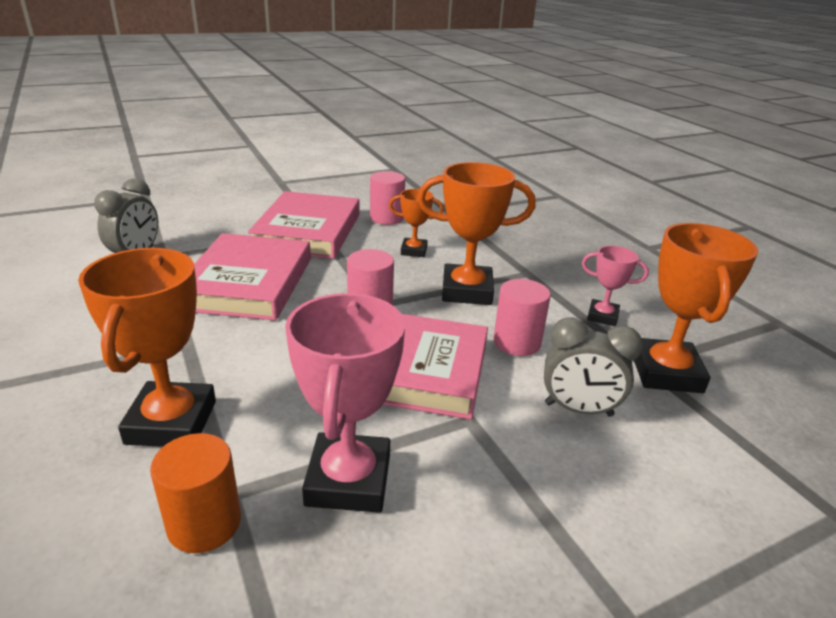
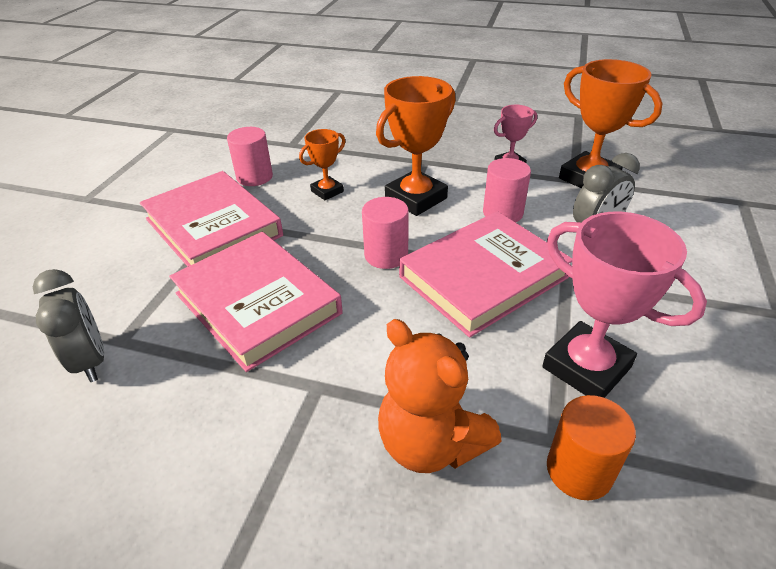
camera: 45 degrees left, 10 degrees up
(171, 422) = (431, 443): orange trophy -> orange teddy bear

